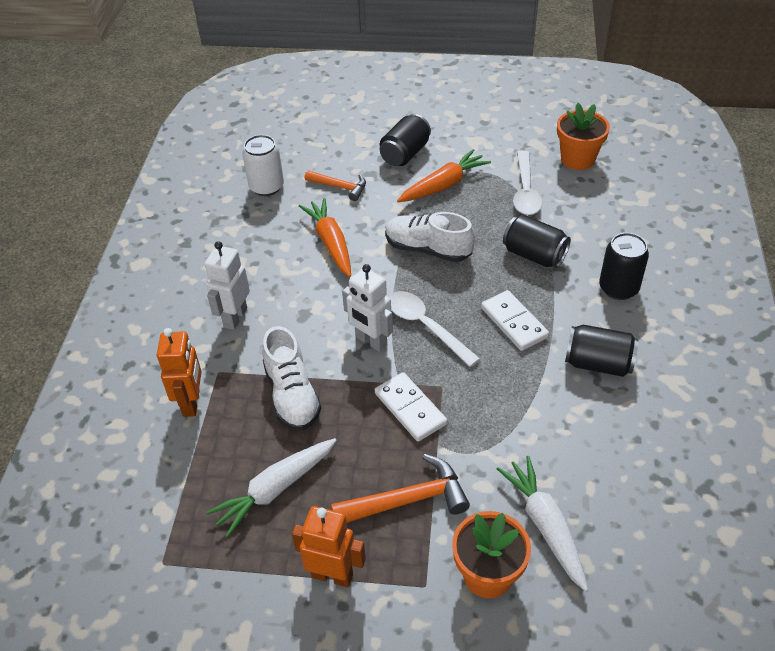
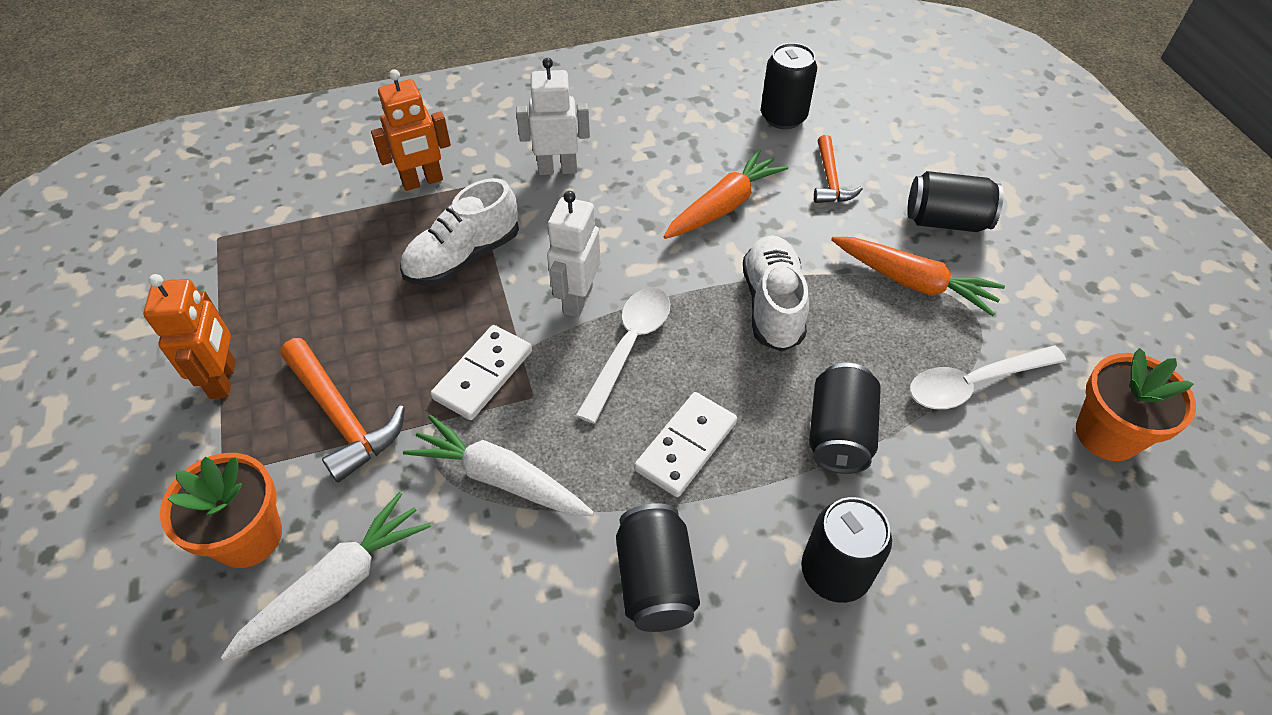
camera: 65 degrees right, 5 degrees up
(266, 187) = (783, 117): white can -> black can
(275, 489) = (327, 290): white carrot -> white carrot (500, 478)

